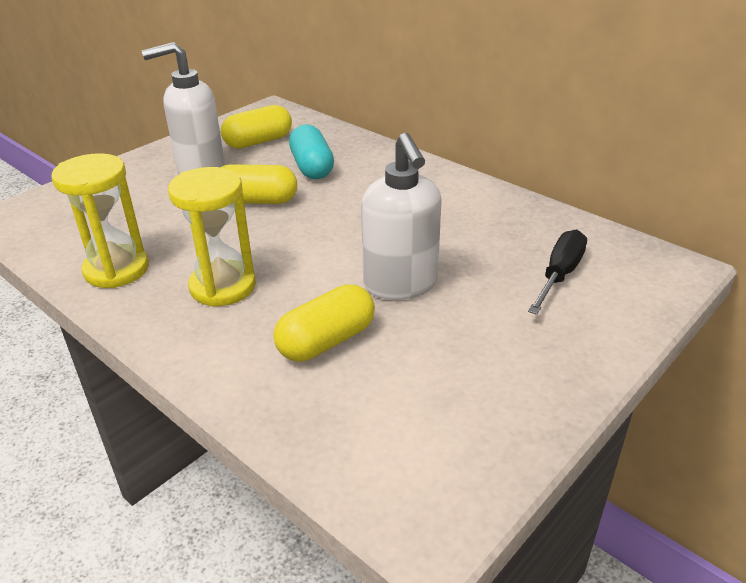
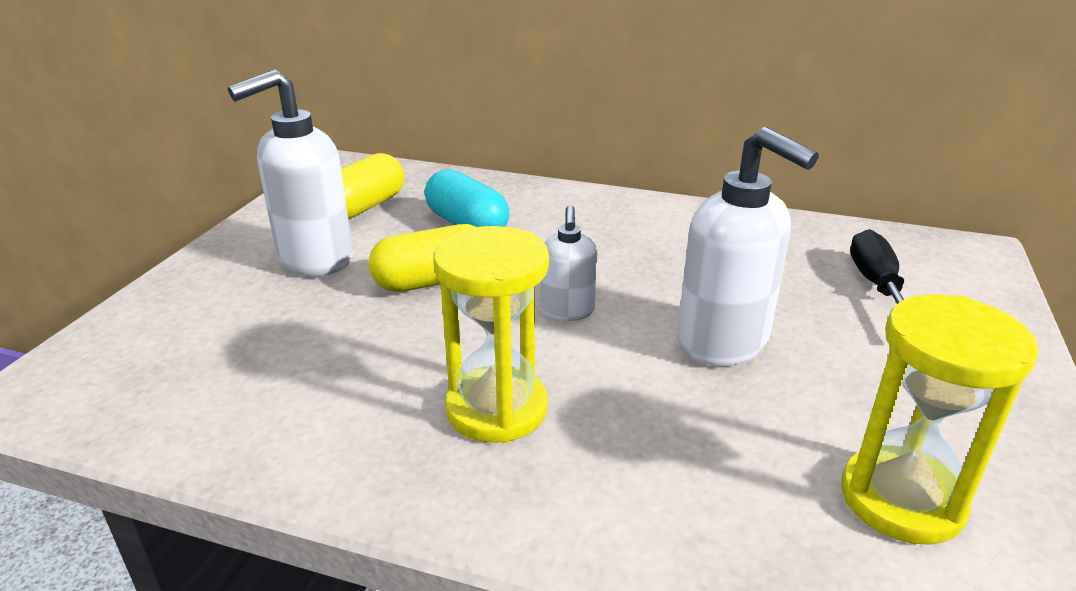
camera: 25 degrees left, 5 degrees down
(116, 269) = (306, 429): yellow hourglass -> yellow hourglass (901, 499)
(320, 239) = (567, 311): none -> white soap dispenser
(326, 341) = (712, 443): yellow capsule -> none

